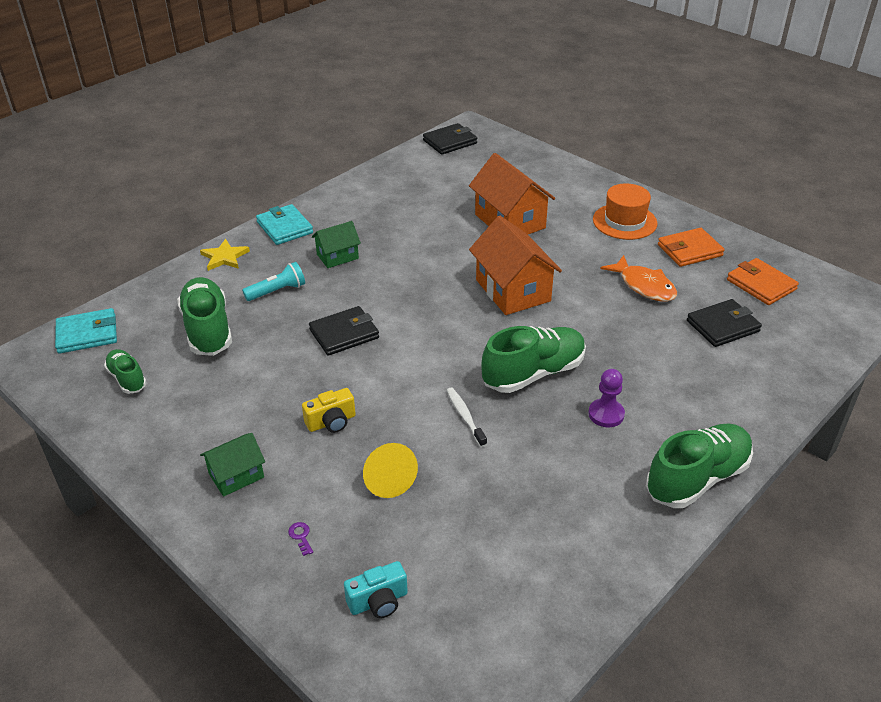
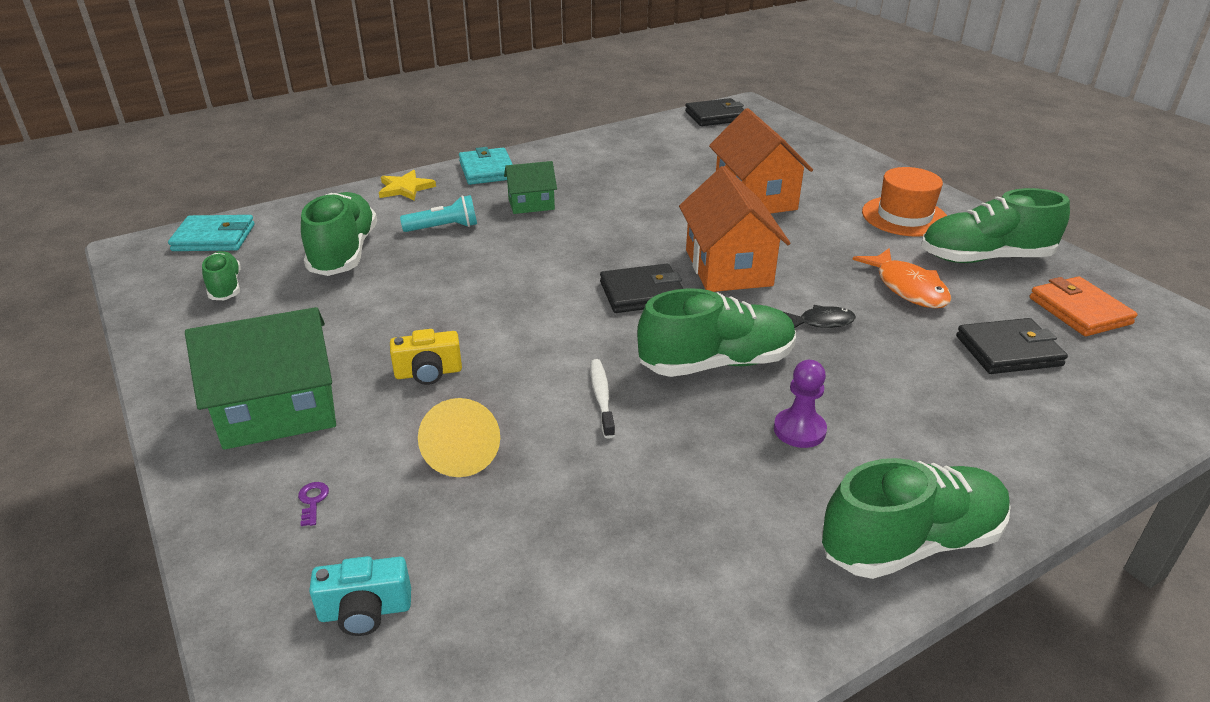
camera: 15 degrees right, 5 degrees down
(236, 475) = (279, 412): green house -> green house, size x1.79
(344, 334) = (496, 281): black wallet -> black wallet (642, 293)
(594, 325) = (822, 322): none -> black fish
(689, 250) = (984, 258): orange wallet -> green shoe

